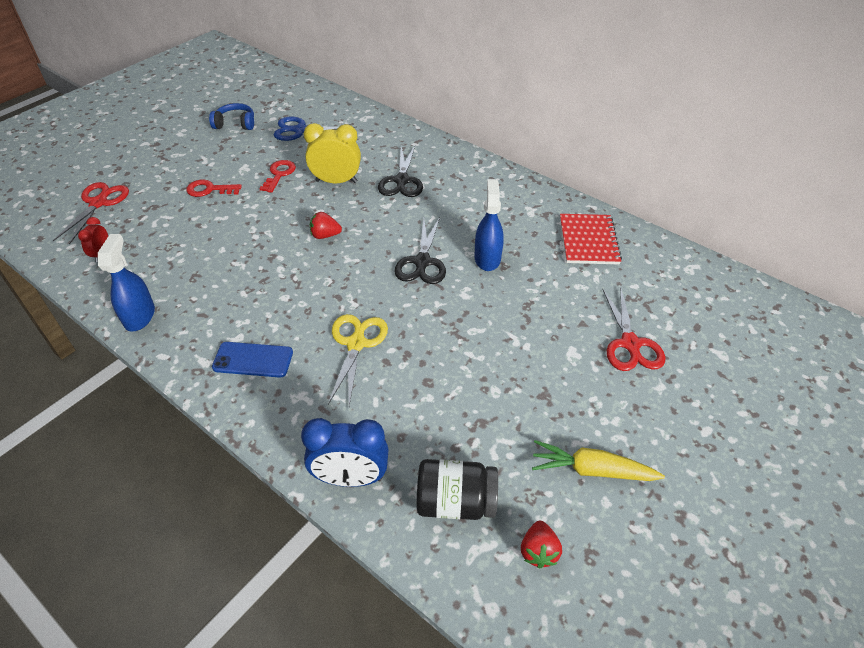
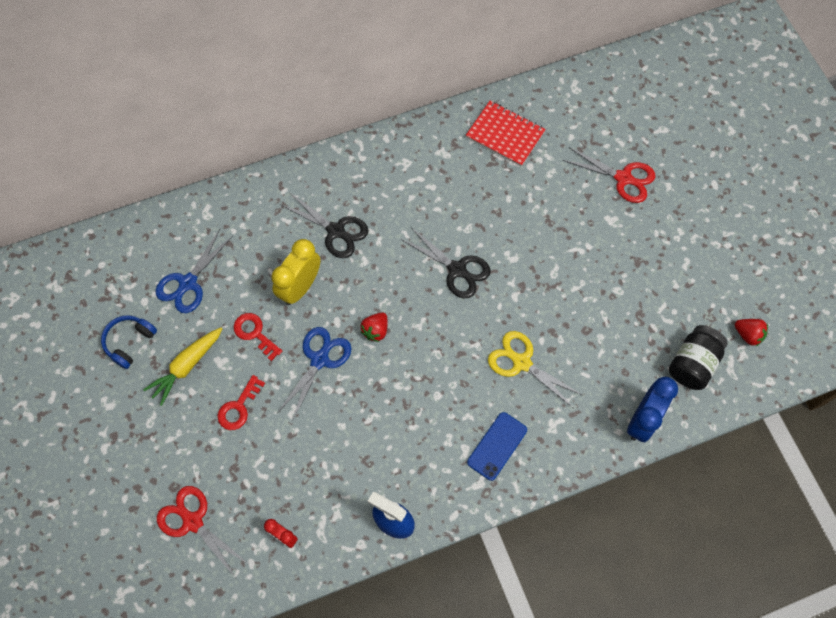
camera: 60 degrees left, 20 degrees up
(277, 215) = (319, 359): none -> blue scissors
(487, 258) = (482, 219): blue spray bottle -> none
(592, 470) = (709, 270): yellow carrot -> yellow carrot (186, 366)

